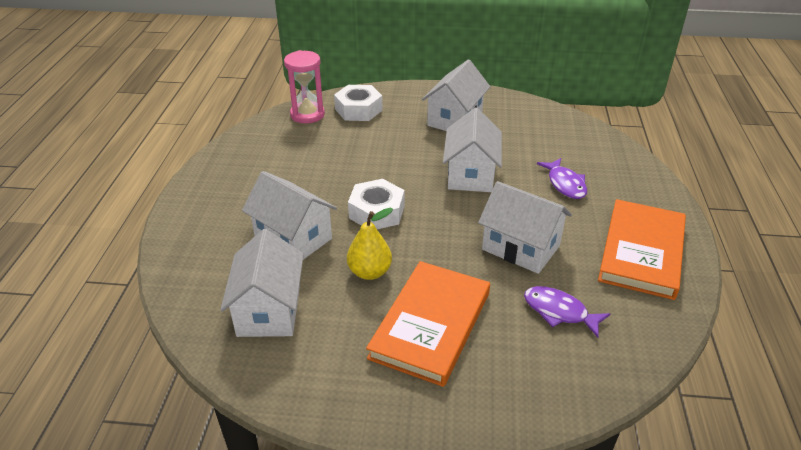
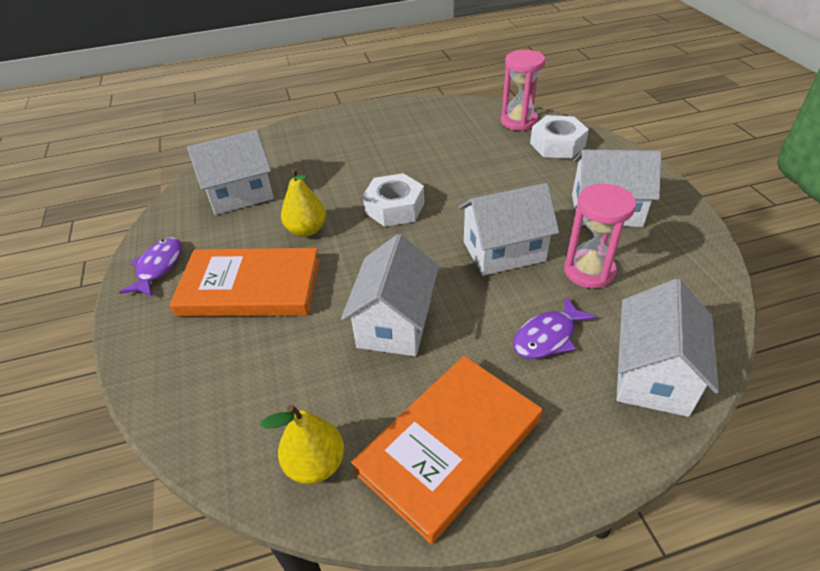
camera: 70 degrees right, 5 degrees up
(293, 238) = (331, 176): white house -> white house (652, 374)
(513, 148) = (589, 271): none -> pink hourglass
(559, 312) = (300, 379): purple fish -> purple fish (158, 267)
(642, 252) = (449, 446): orange book -> orange book turned 45 degrees counterclockwise
(642, 319) = (315, 464): none -> yellow pear

